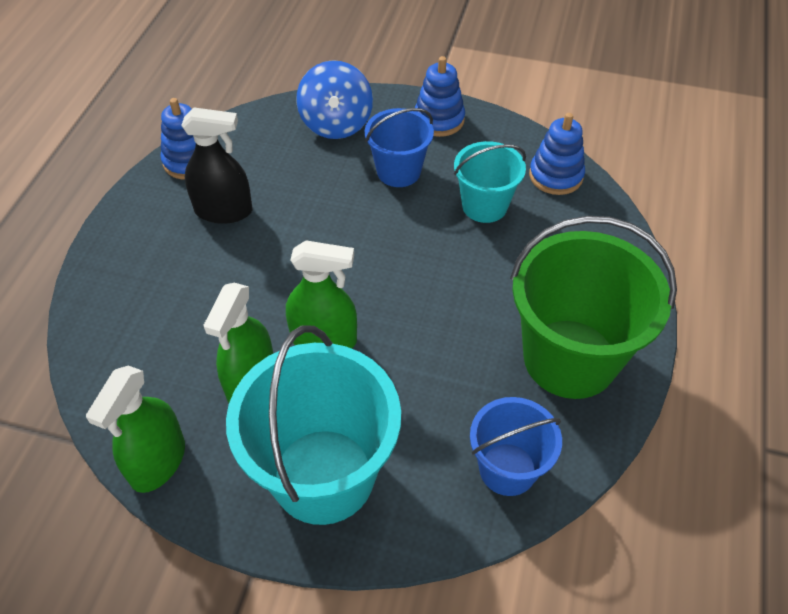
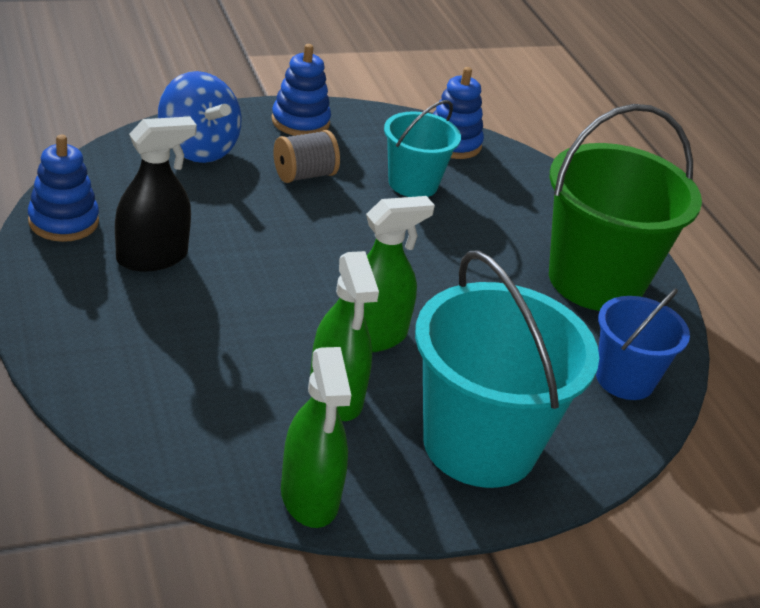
camera: 40 degrees left, 15 degrees down
(398, 171) = (304, 175): blue bucket -> grey spool

